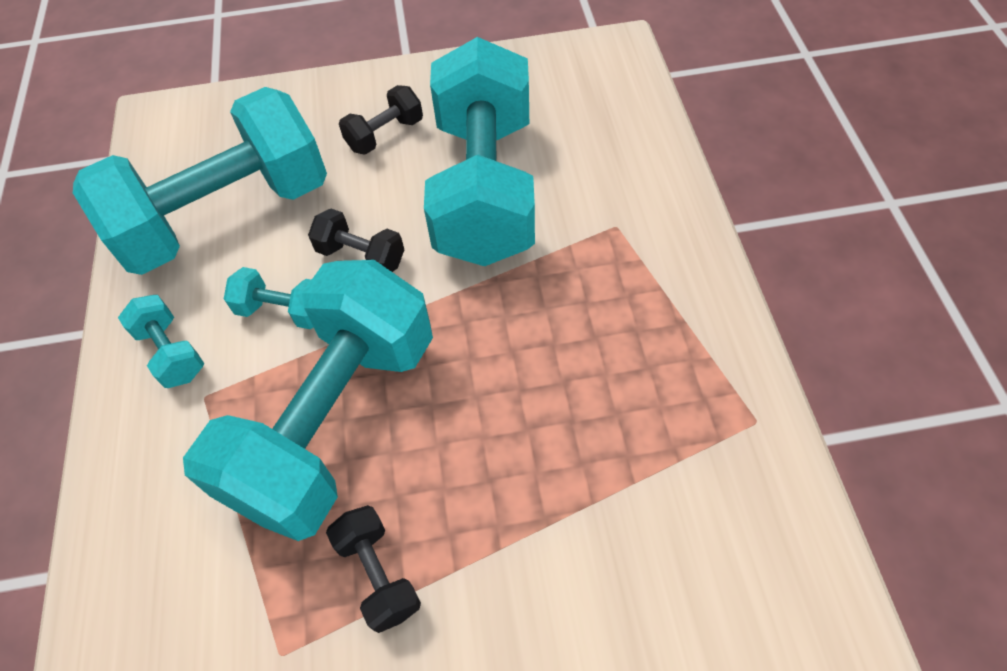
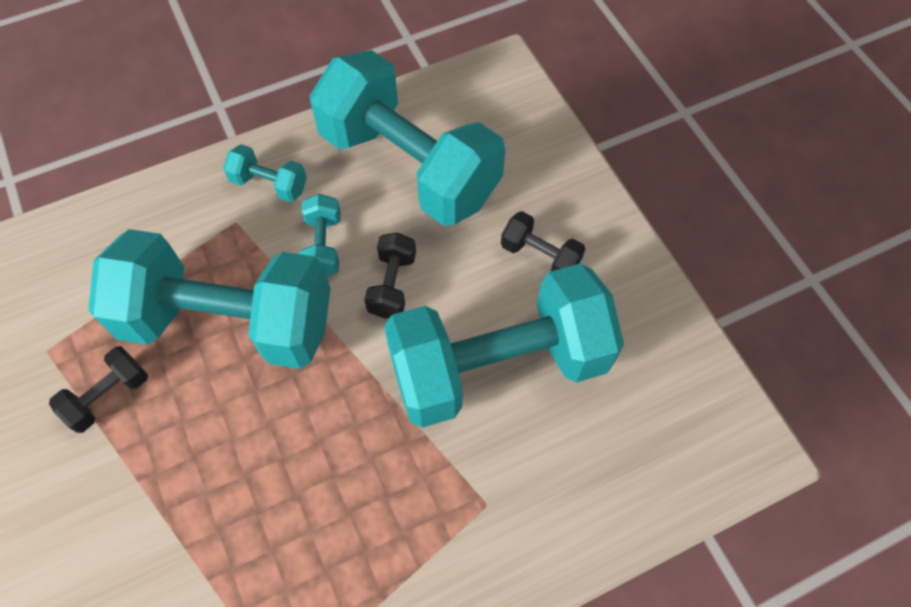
camera: 70 degrees right, 5 degrees up
(171, 352) = (269, 184): turquoise dumbbell -> turquoise dumbbell turned 75 degrees clockwise

